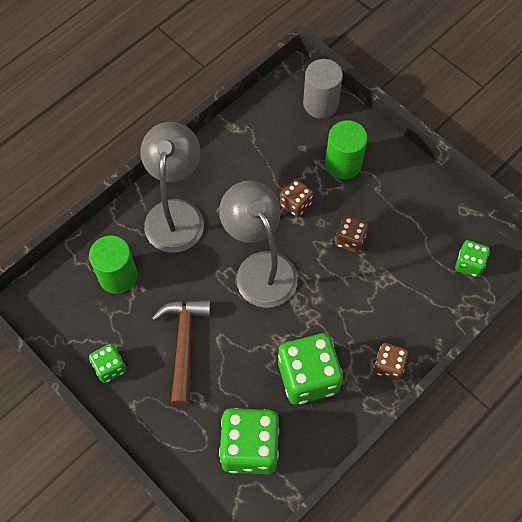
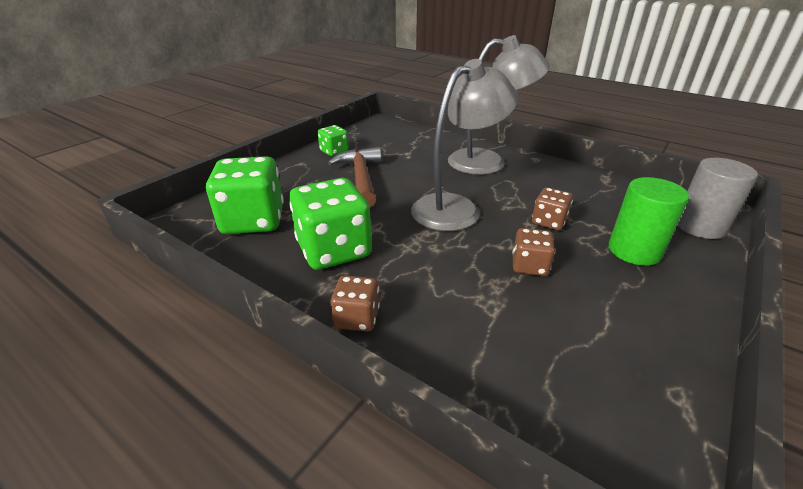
camera: 80 degrees right, 30 degrees down
(118, 276) = (415, 146): green cylinder -> none
(184, 344) = (361, 178): brown hammer -> brown hammer turned 90 degrees counterclockwise
(469, 264) = (574, 411): green dice -> none

